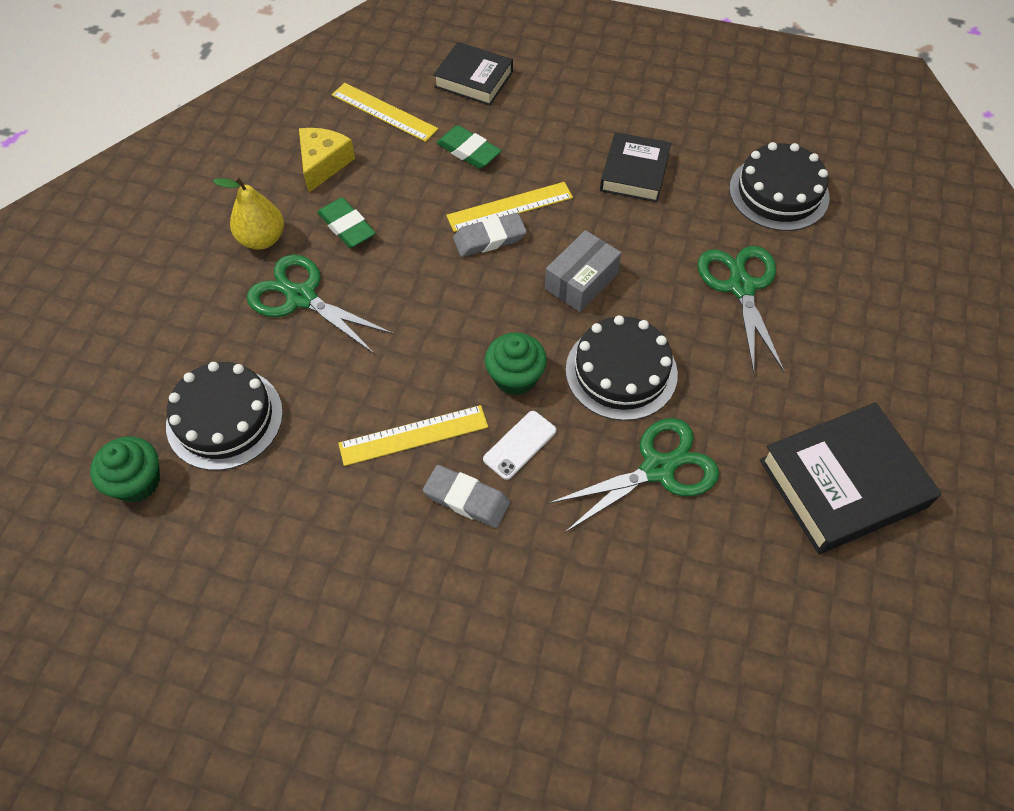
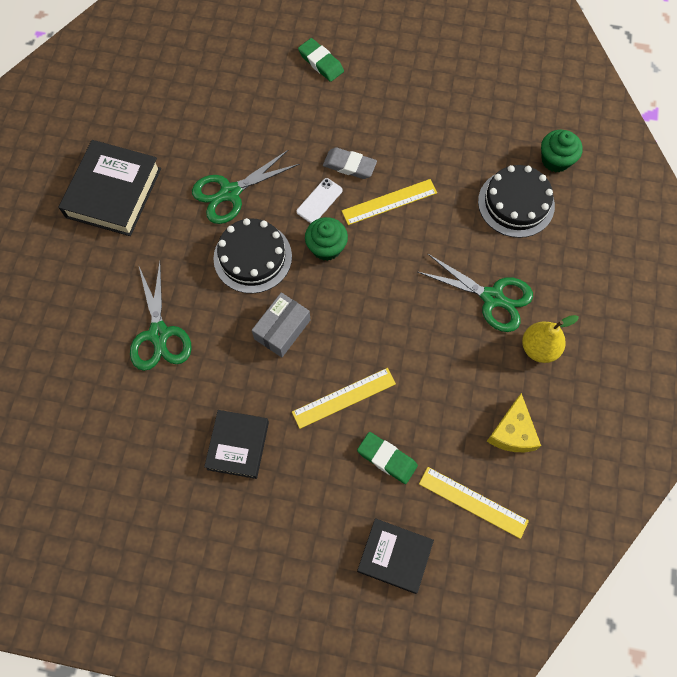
camera: 175 degrees right, 10 degrees up
(347, 226) = (474, 366): green eraser -> green eraser (321, 62)
(489, 238) = (357, 364): grey eraser -> none
(779, 193) = (114, 433): black cake -> none
(842, 483) = (113, 193): black book -> black book turned 45 degrees counterclockwise

